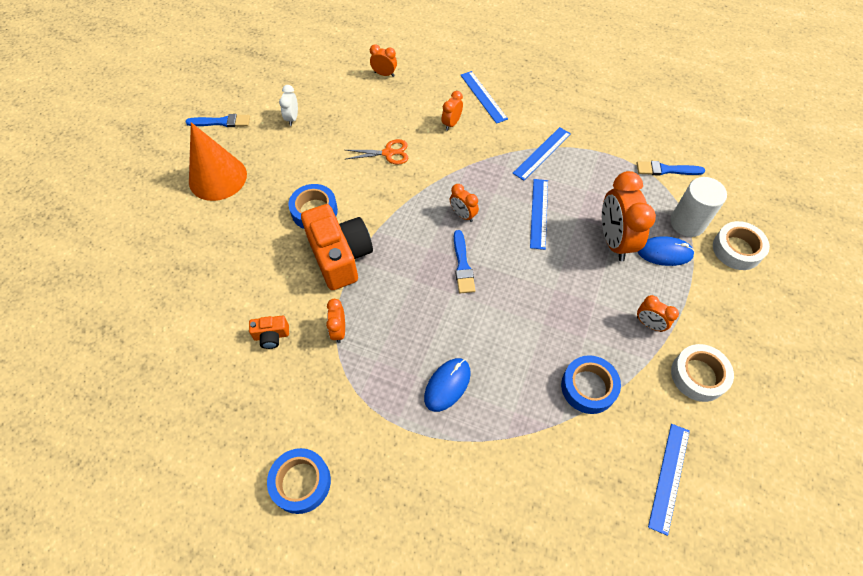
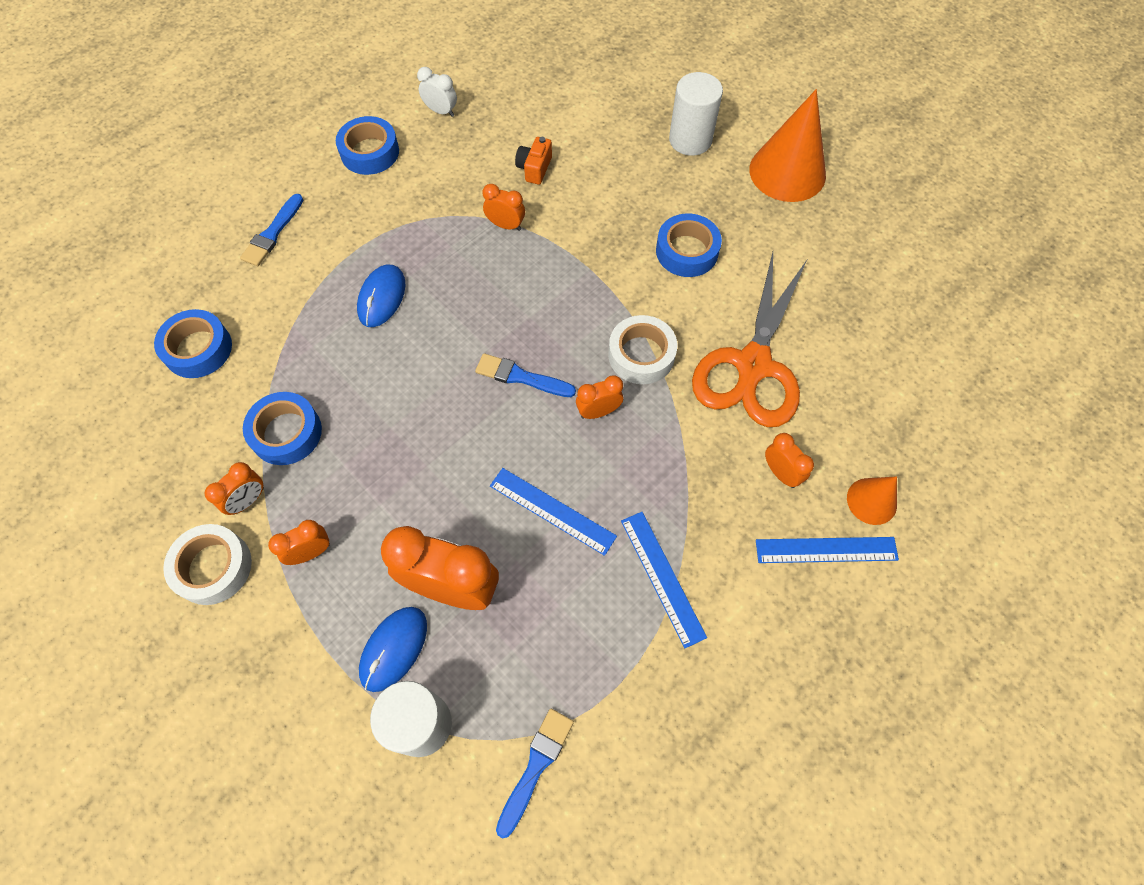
camera: 115 degrees right, 5 degrees up
(203, 242) = (690, 140): none -> white cylinder
(222, 122) = (890, 196): blue brush -> blue brush (272, 234)
(292, 118) = (869, 274): white clock -> white clock (441, 111)
(340, 256) = (604, 256): orange camera -> none
(384, 74) = (931, 422): orange clock -> orange clock (248, 501)
(388, 153) = (753, 365): orange scissors -> orange scissors, size x2.10
(445, 86) = (871, 501): none -> orange cone
(447, 385) = (382, 297): blue mouse -> blue mouse turned 45 degrees clockwise
(567, 501) = (198, 349): none -> blue tape
(669, 477) = (144, 457): blue ruler -> none
(737, 249) = (334, 770): white tape -> white tape (641, 355)

